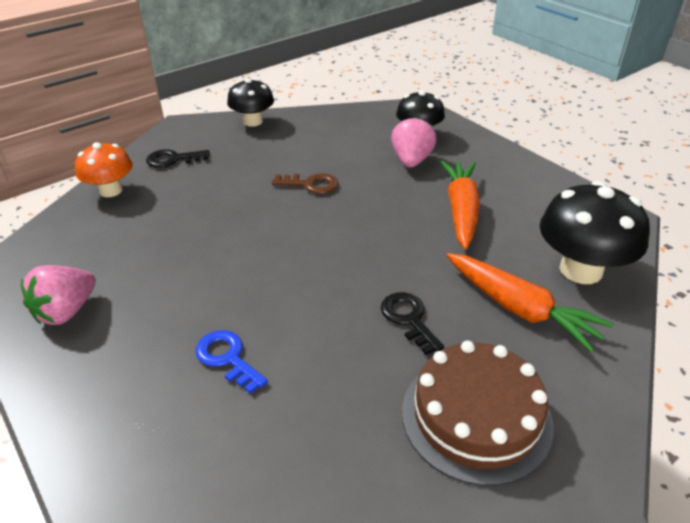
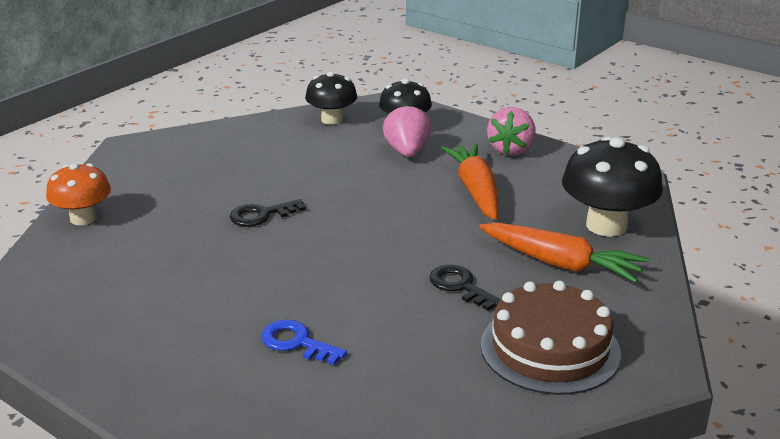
camera: 15 degrees left, 10 degrees down
(66, 311) = (102, 331): pink strawberry -> pink strawberry (511, 150)
(173, 159) = (139, 180): black key -> black key (261, 215)
(253, 121) = (213, 133): black mushroom -> black mushroom (332, 120)
(311, 184) = (309, 186): brown key -> none

